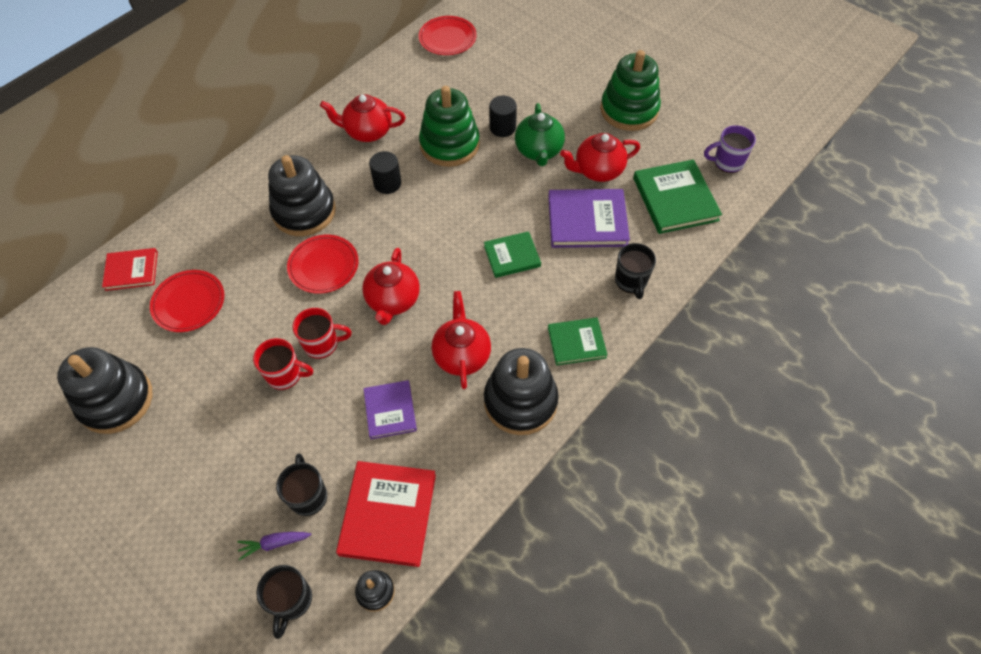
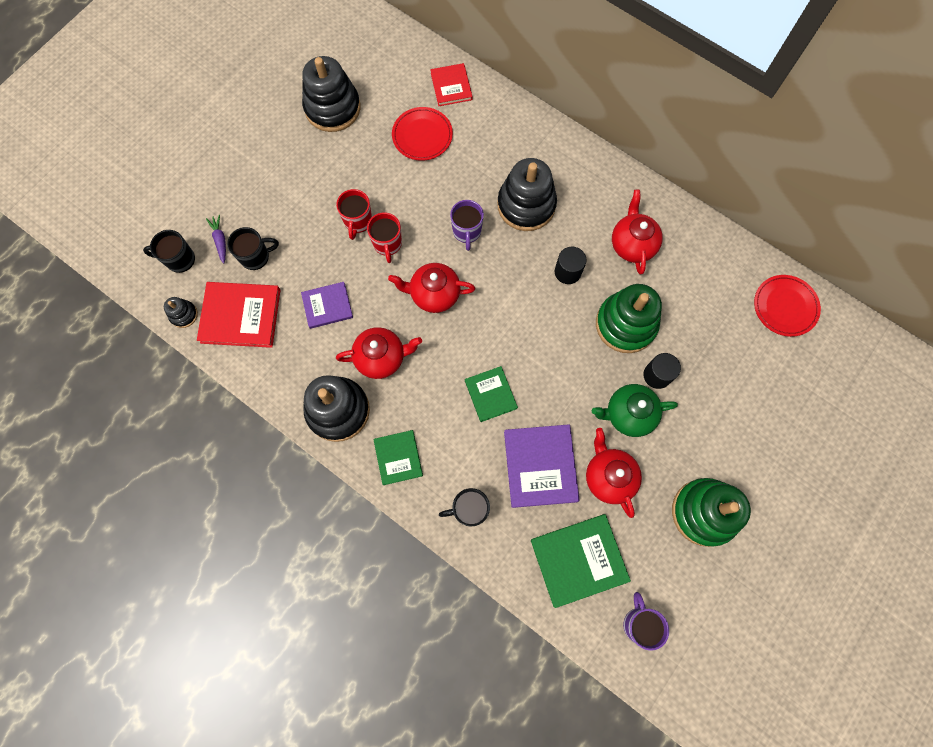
camera: 85 degrees right, 15 degrees up
(323, 266) = (467, 232): red plate -> purple mug

